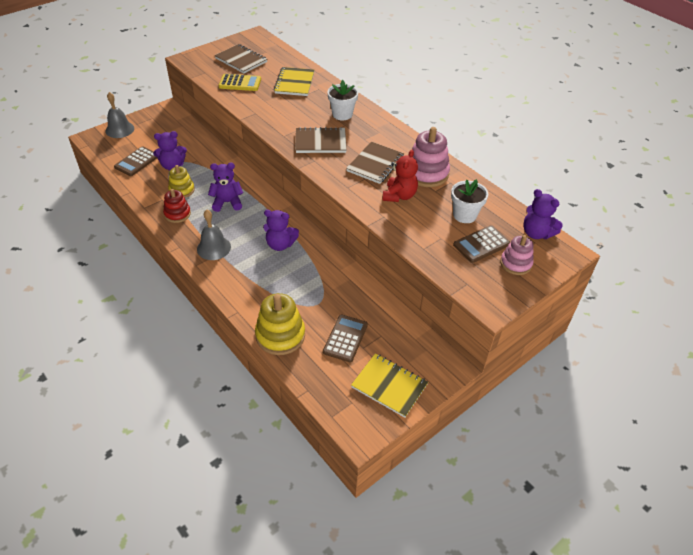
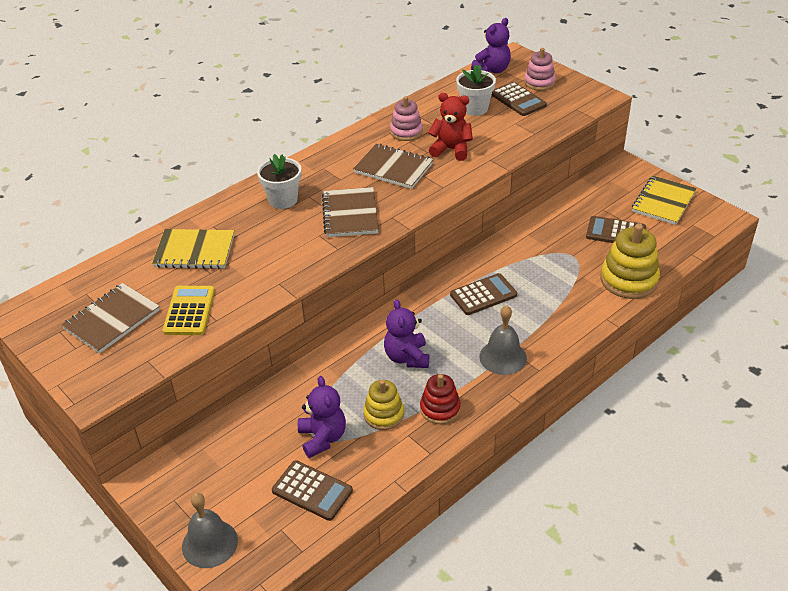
camera: 90 degrees left, 5 degrees down
(280, 244) = (483, 295): purple teddy bear -> brown calculator
(426, 173) = (406, 132): pink stacking toy -> pink stacking toy, size x0.63

